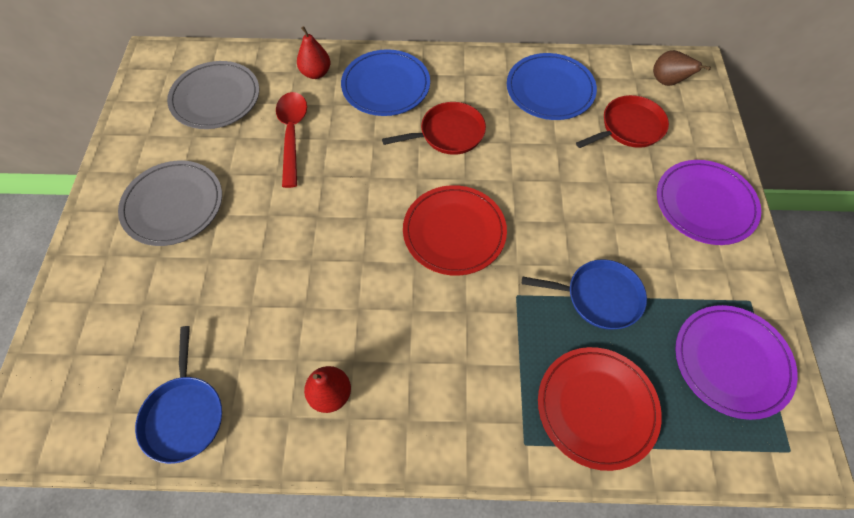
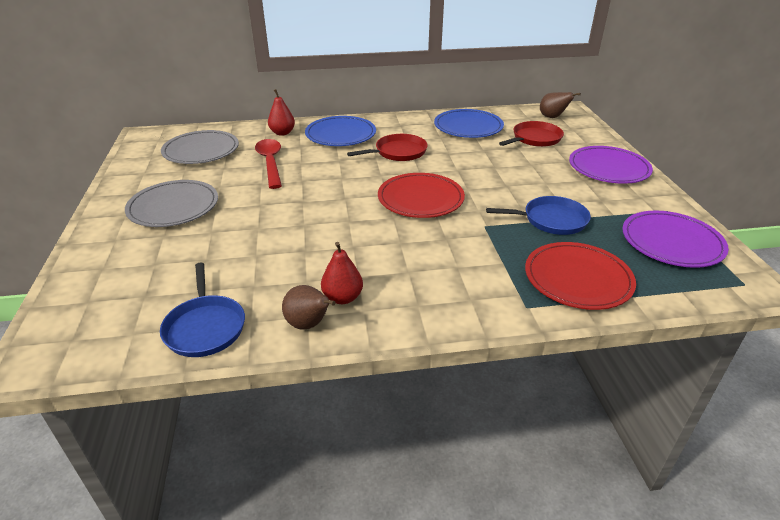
camera: 10 degrees left, 25 degrees down
(288, 430) = (309, 324): none -> brown pear

